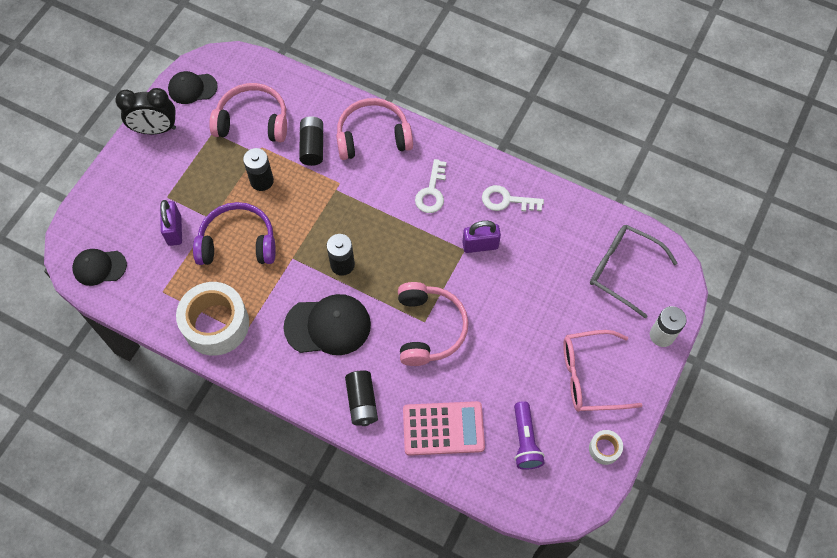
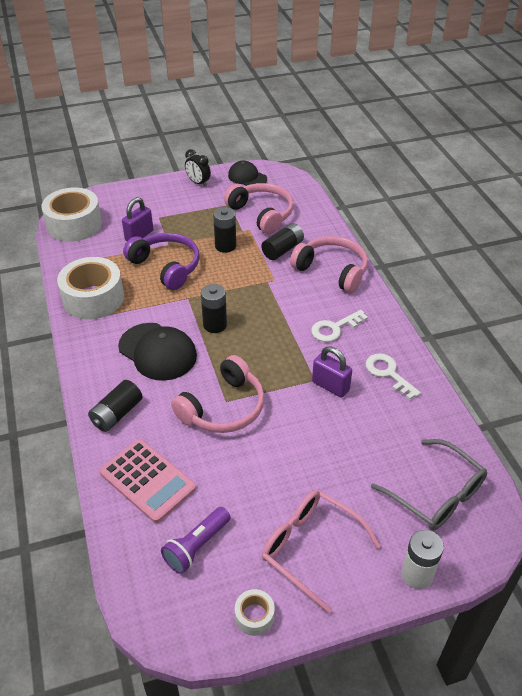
camera: 45 degrees right, 20 degrees down
(99, 267) = (74, 224): black cap -> white tape
(155, 129) = (198, 183): black clock -> black clock, size x0.65
(623, 270) = (436, 494): grey glasses -> grey glasses turned 150 degrees clockwise

